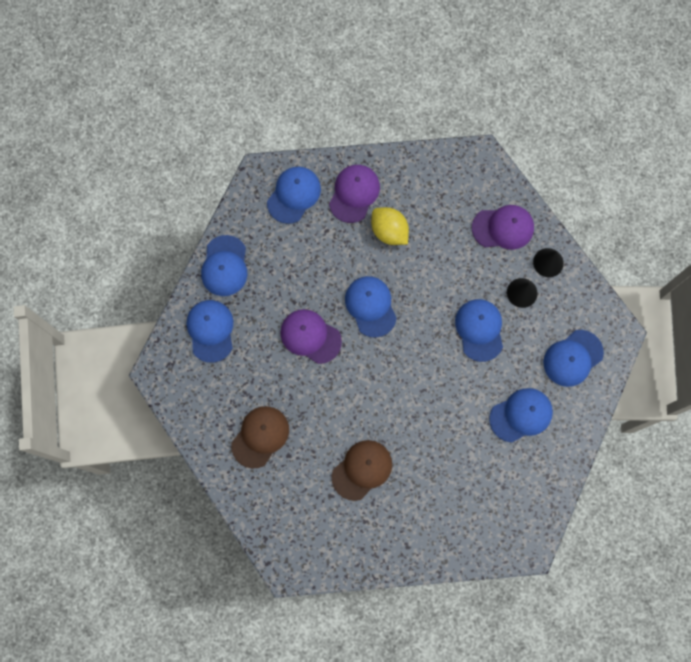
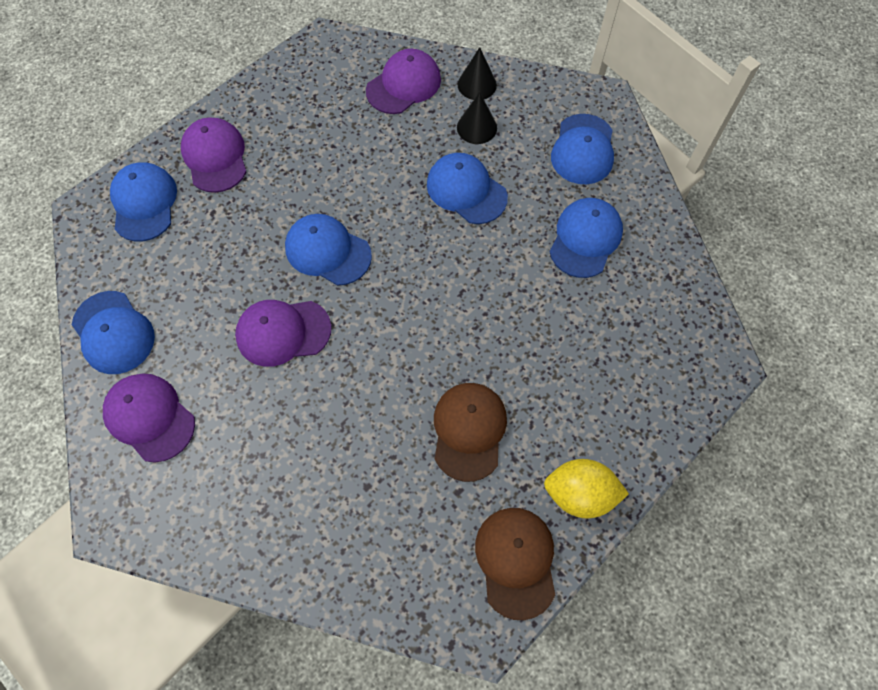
camera: 40 degrees left, 10 degrees down
(210, 330) = (150, 417): blue cap -> purple cap
(260, 436) = (313, 492): brown cap -> brown cap (516, 561)
(389, 231) = (285, 166): yellow lemon -> yellow lemon (579, 494)

